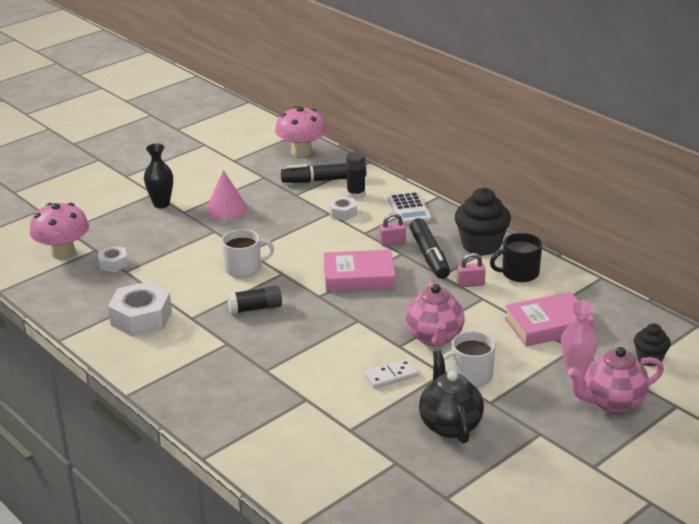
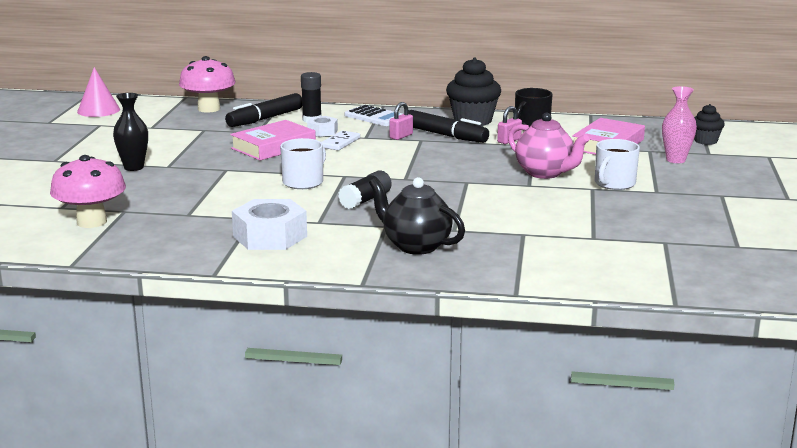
camera: 40 degrees left, 10 degrees down
(113, 263) = (164, 213): white nut -> none
(226, 209) = (208, 154): pink cone -> pink cone (98, 110)
(359, 276) = (414, 160): pink book -> pink book (273, 147)
(391, 376) = (558, 201): white domino -> white domino (340, 143)
(449, 425) = (656, 211): black teapot -> black teapot (415, 246)
(612, 402) = (730, 166): pink teapot -> none

